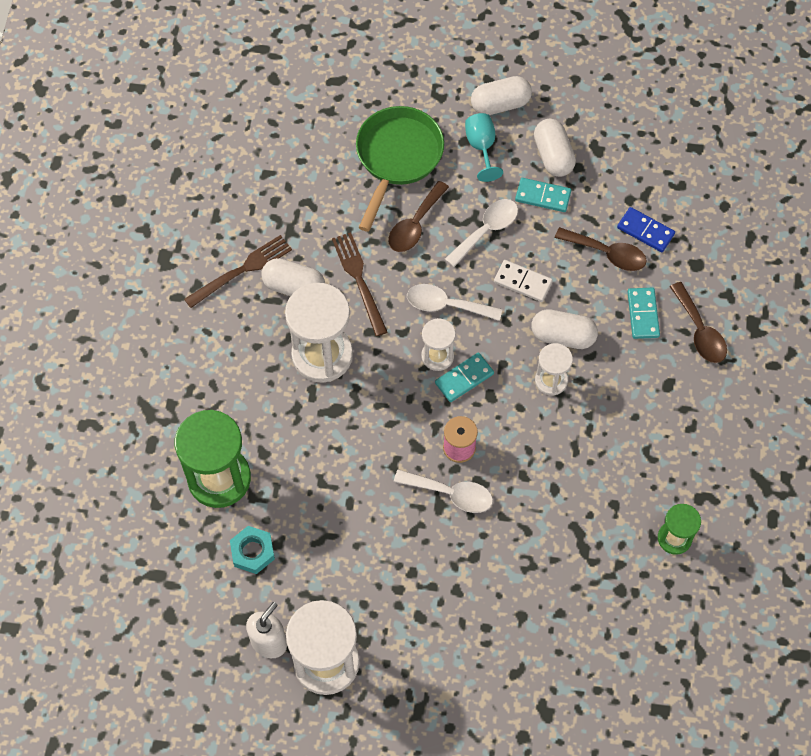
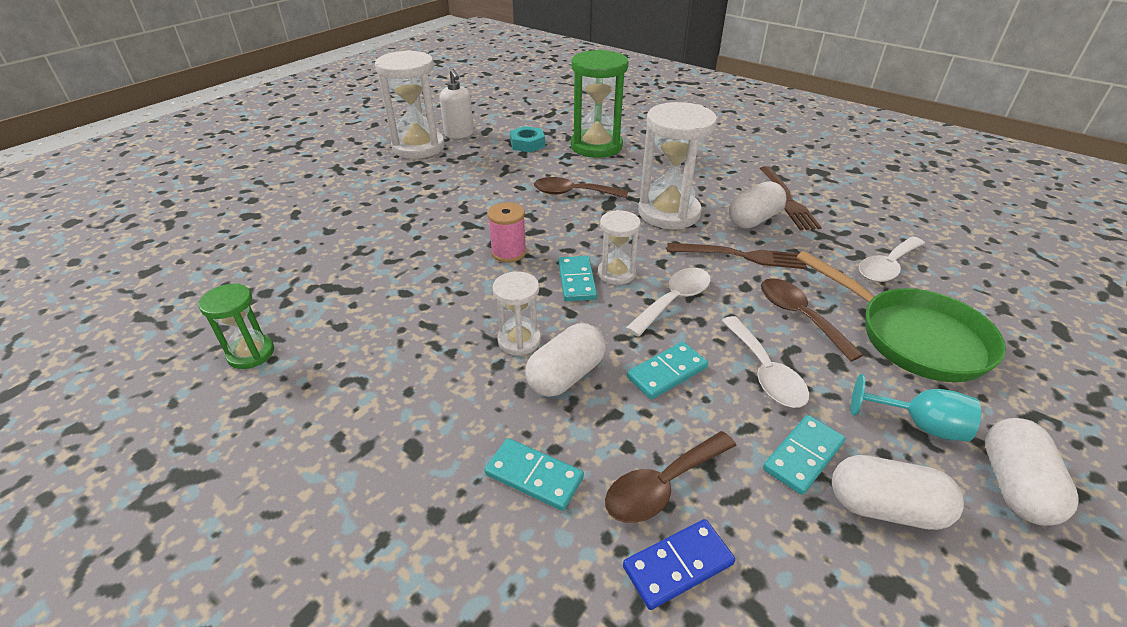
camera: 120 degrees right, 25 degrees down
(451, 494) = (472, 233): white spoon -> white spoon (887, 267)
(522, 282) = (667, 372): white domino -> turquoise domino
(699, 331) = (451, 536): brown spoon -> brown spoon (573, 193)

